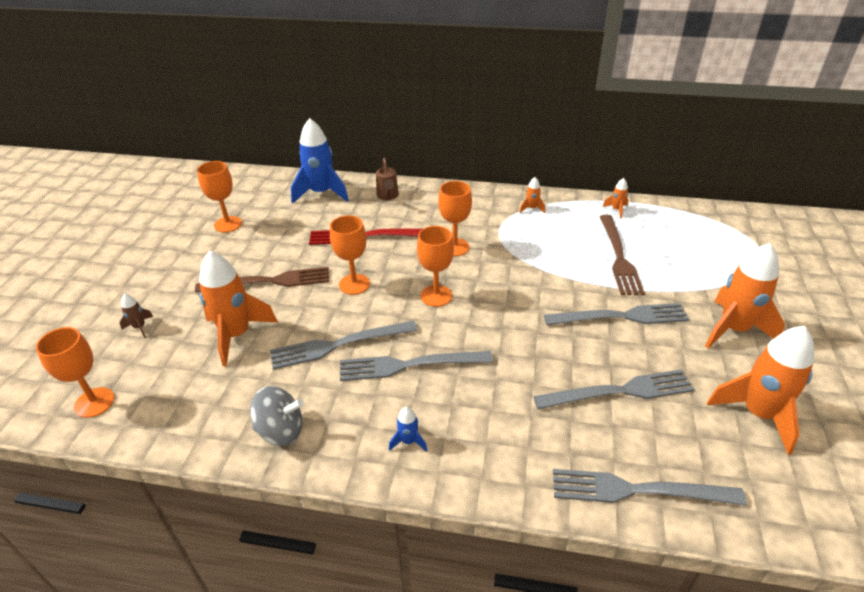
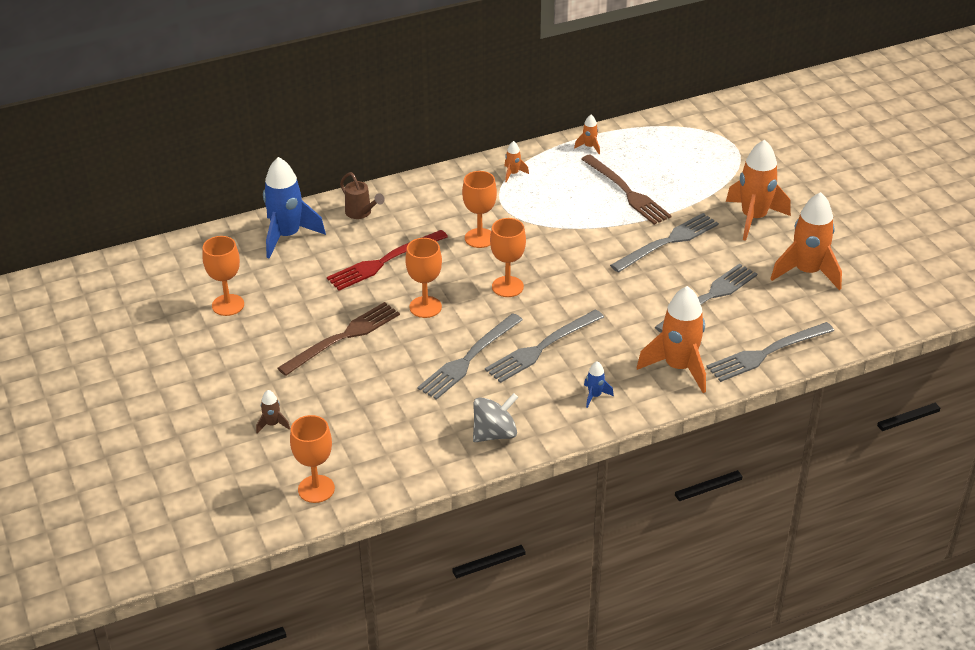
camera: 35 degrees left, 0 degrees up
(236, 335) = (371, 390): orange rocket -> orange rocket (678, 367)

